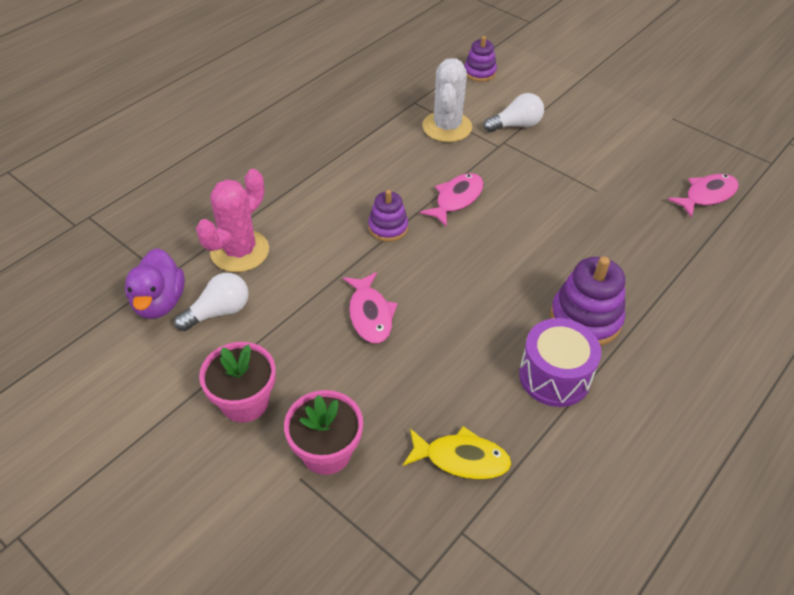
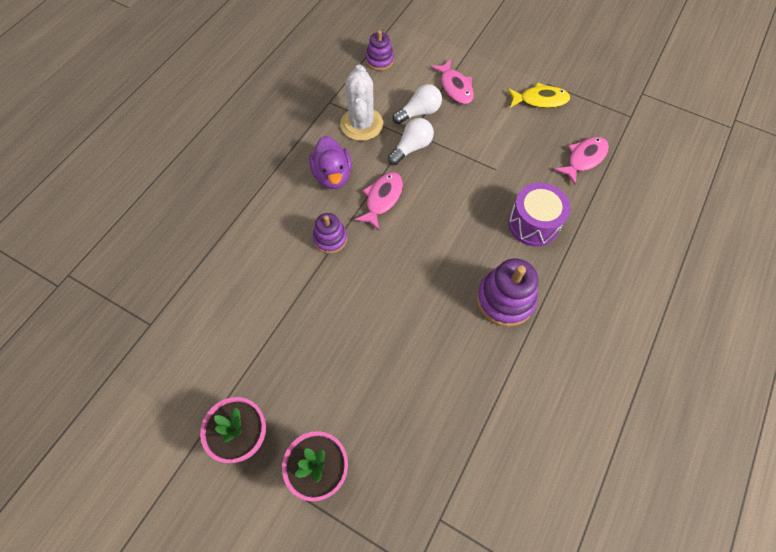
camera: 10 degrees left, 15 degrees up
(159, 302) = (151, 352): purple duck -> purple duck (332, 175)
(218, 312) = (204, 352): white light bulb -> white light bulb (412, 148)
(240, 251) = (209, 286): pink cactus -> none
(370, 314) = (331, 329): pink fish -> pink fish (455, 87)
(461, 459) = (429, 452): yellow fish -> yellow fish (540, 100)
(554, 376) = (489, 360): purple drum -> purple drum (533, 224)

